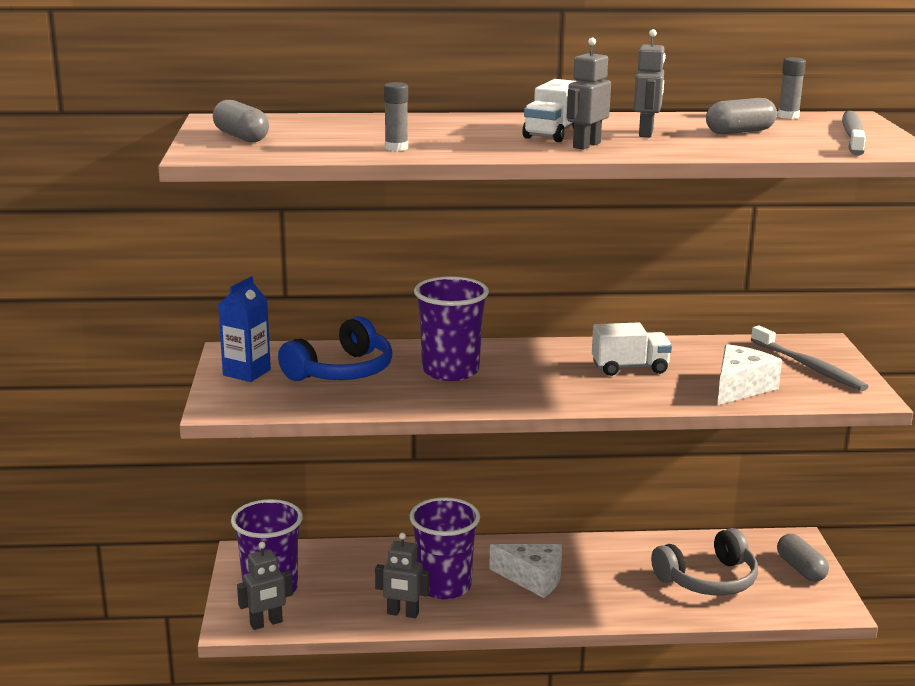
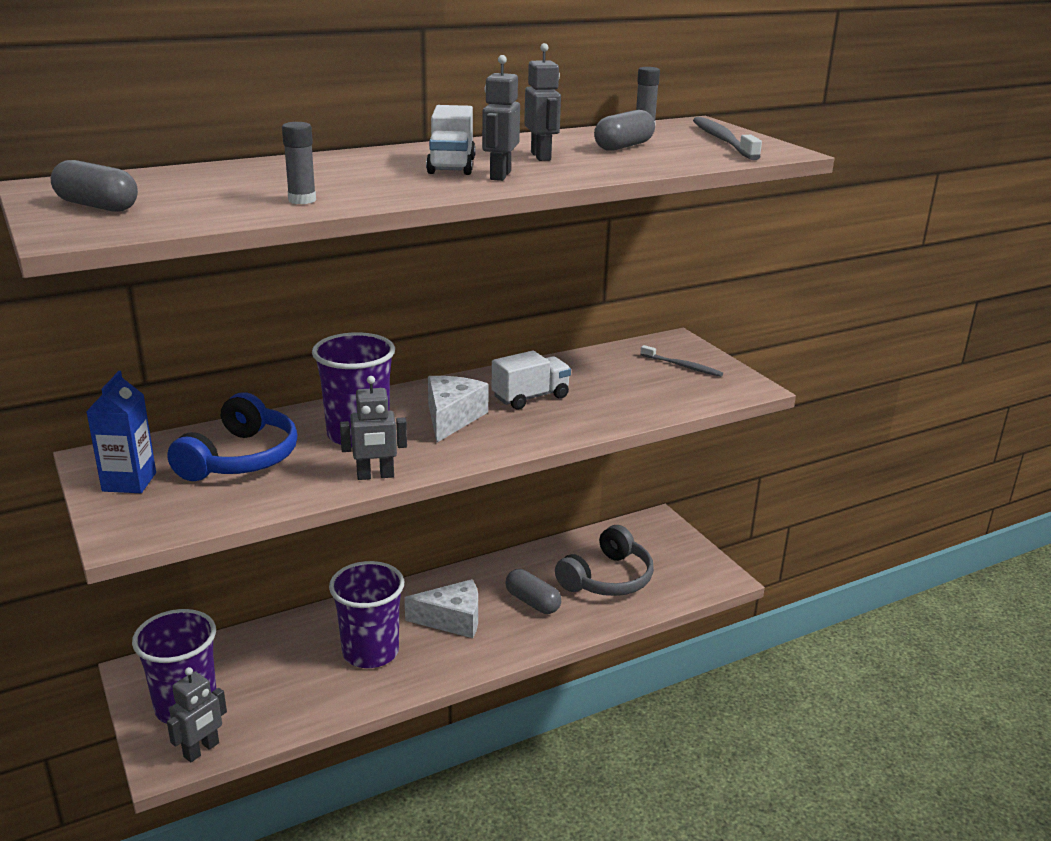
camera: 25 degrees left, 5 degrees up
(402, 613) = (344, 695): grey robot -> grey robot (375, 476)
(740, 387) = (642, 399): white cheese -> white cheese (452, 418)
(801, 569) = (676, 548): grey capsule -> grey capsule (532, 602)
(809, 367) = (682, 366): grey toothbrush -> grey toothbrush, size x0.63

